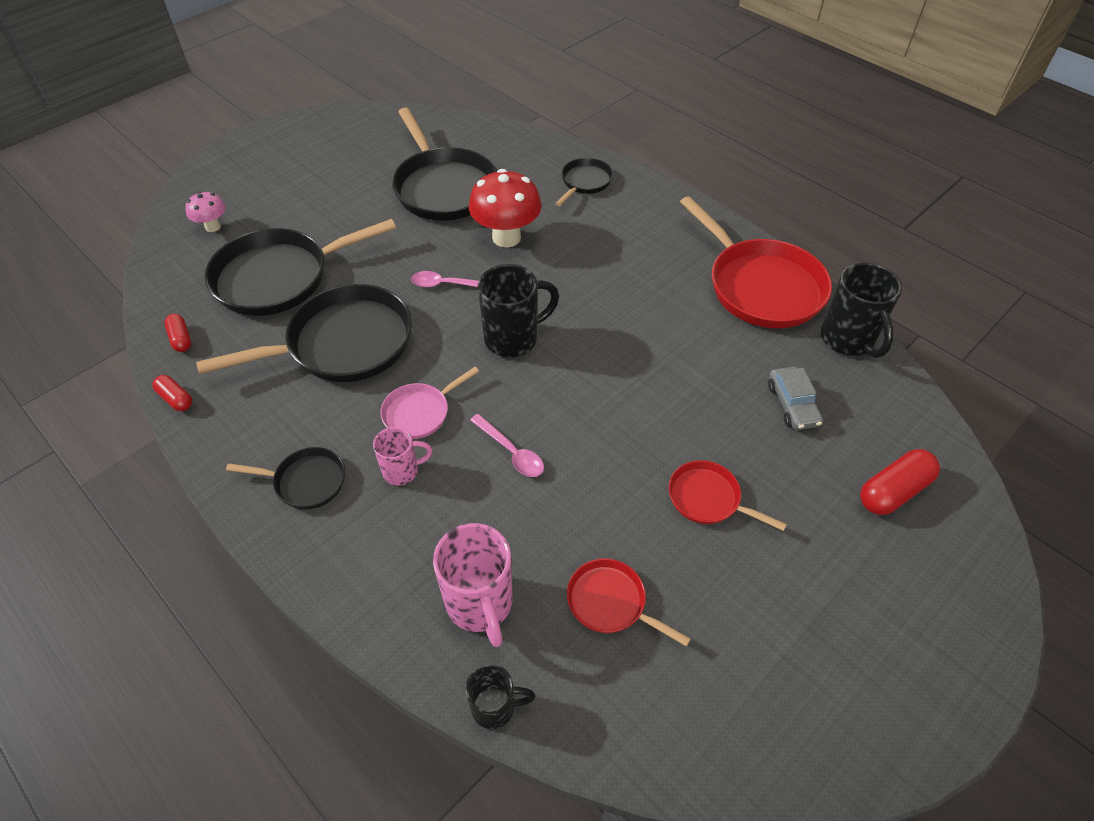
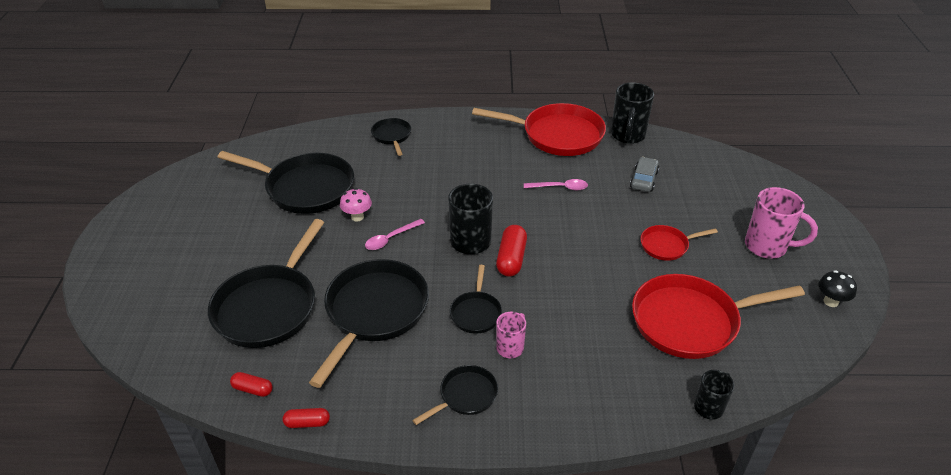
camera: 45 degrees left, 10 degrees down
(213, 227) = (164, 311): pink mushroom -> pink mushroom (357, 217)
(420, 412) = (476, 312): pink pan -> black pan
(480, 604) = (640, 372): pink mug -> pink mug (767, 246)
(506, 237) = (389, 192): red mushroom -> none
(511, 452) = (552, 294): pink spoon -> pink spoon (560, 187)
(611, 603) = (691, 321): red pan -> red pan, size x1.99
(792, 404) = (644, 179): grey car -> grey car turned 105 degrees counterclockwise
(823, 737) = (830, 301): none -> black mushroom
(848, 340) = (627, 136): black mug -> black mug turned 75 degrees clockwise
(893, 491) = (728, 187): red capsule -> red capsule (511, 259)

